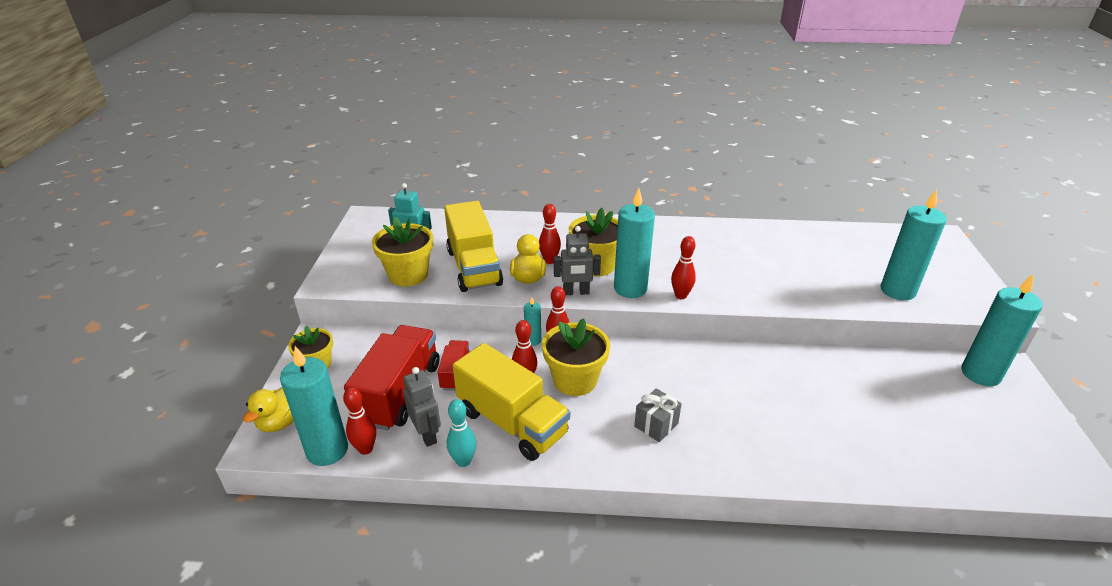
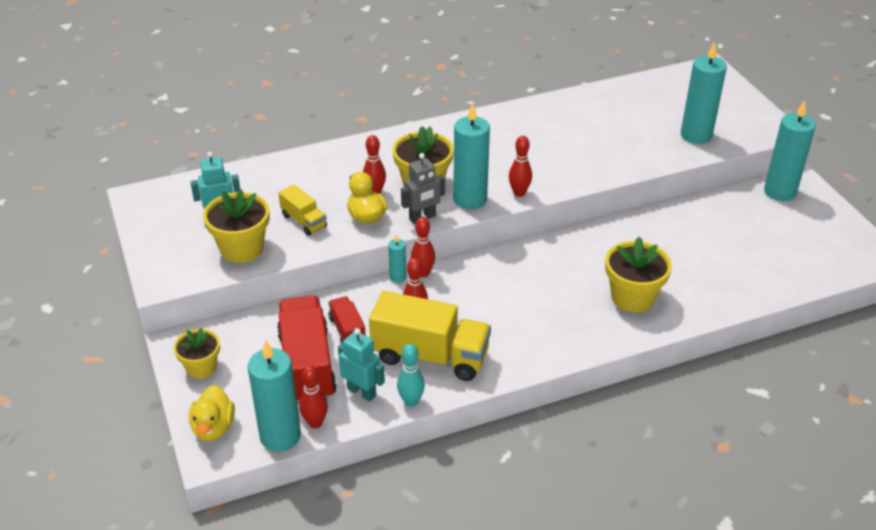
camera: 25 degrees left, 5 degrees up
(427, 434) = (362, 392): grey robot -> turquoise robot
(474, 267) = (304, 221): yellow truck -> yellow truck, size x0.51
(575, 380) = (461, 301): yellow flower pot -> yellow flower pot (632, 297)
(656, 425) = (553, 317): grey gift -> none

